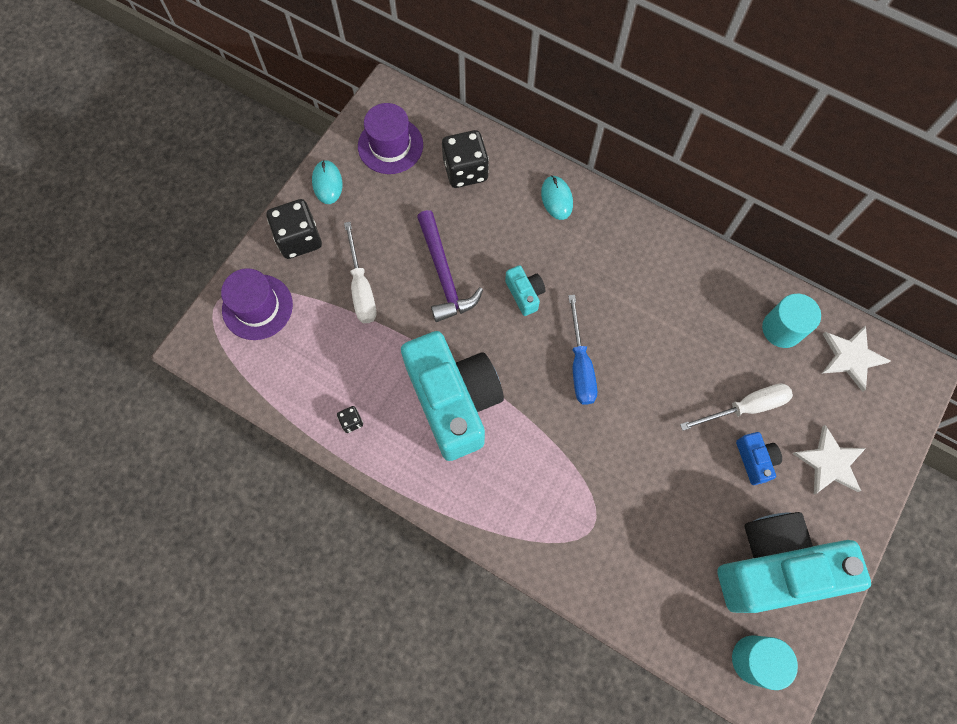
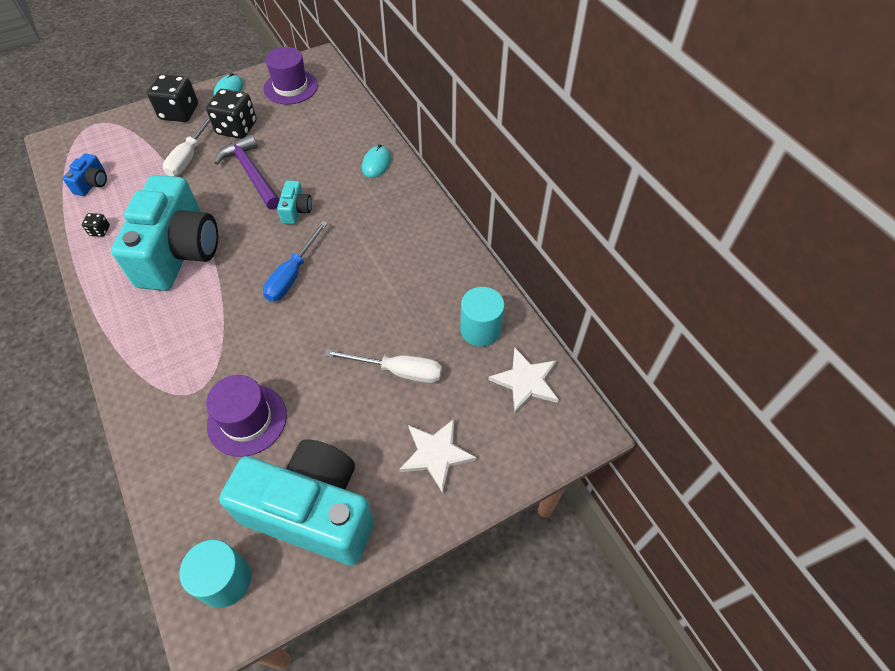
camera: 30 degrees right, 15 degrees down
(257, 307) = (114, 137): purple hat -> purple hat (247, 420)
(444, 274) = (251, 173): purple hammer -> purple hammer turned 135 degrees clockwise
(465, 170) = (327, 121): black dice -> black dice (237, 128)
(755, 460) = (371, 415): blue camera -> blue camera (92, 183)

